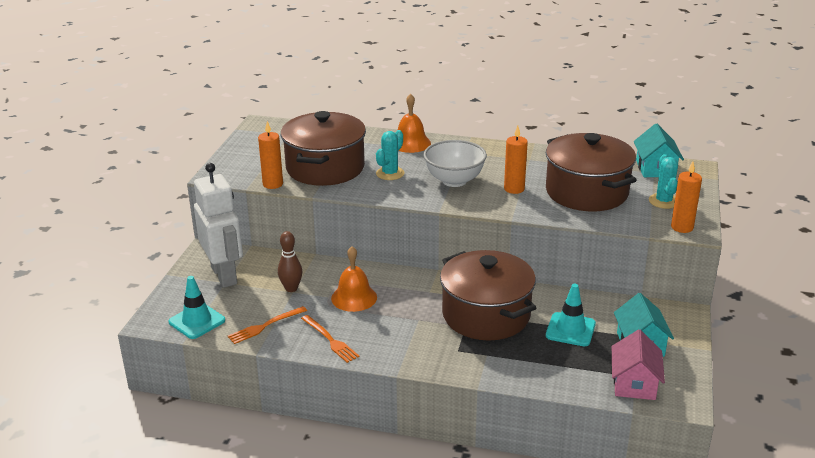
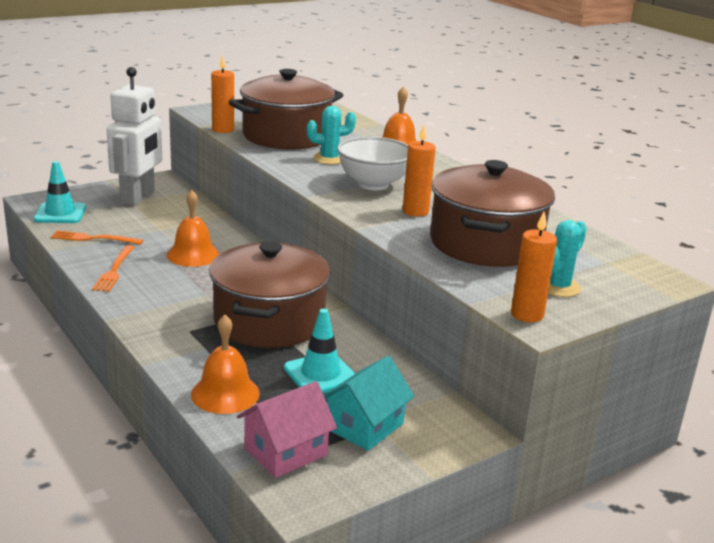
camera: 40 degrees right, 5 degrees down
(291, 288) = (163, 227): brown bowling pin -> none
(550, 374) = (225, 393): none -> orange bell
(655, 168) = (615, 260): turquoise house -> none

